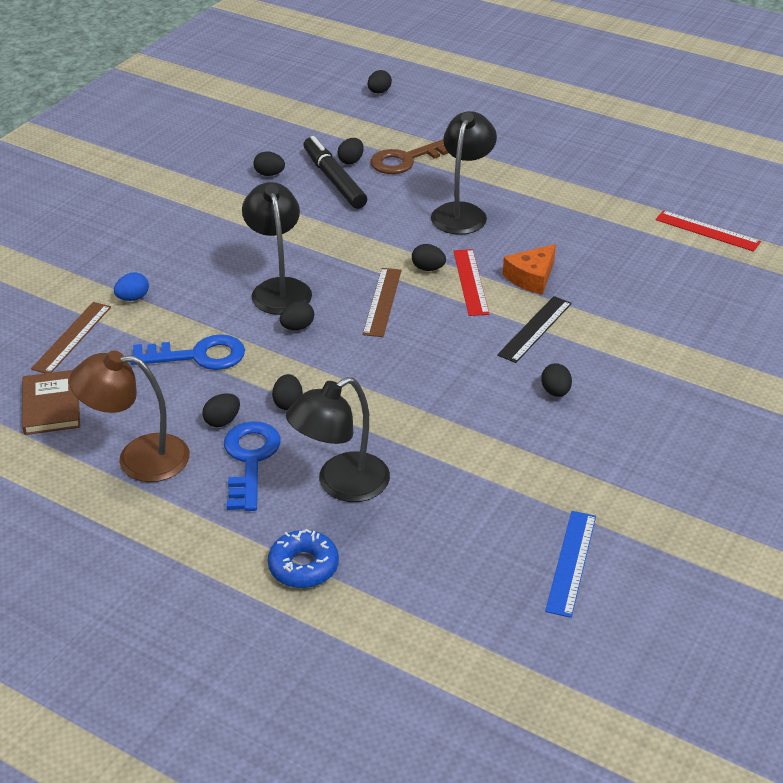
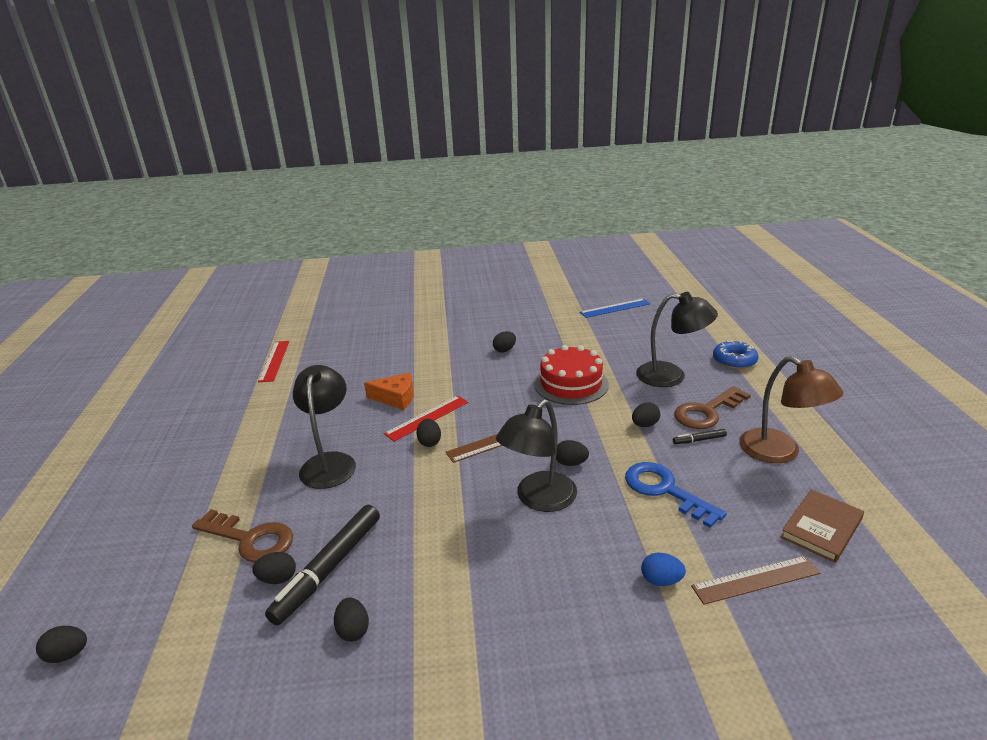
camera: 125 degrees left, 10 degrees down
(222, 421) = (699, 440): black egg -> black marker
(250, 460) = (707, 412): blue key -> brown key
(420, 399) = (571, 384): none -> red cake
(462, 212) = (329, 462): black lamp -> black lamp turned 105 degrees clockwise
(535, 329) = (453, 376): black ruler -> none

